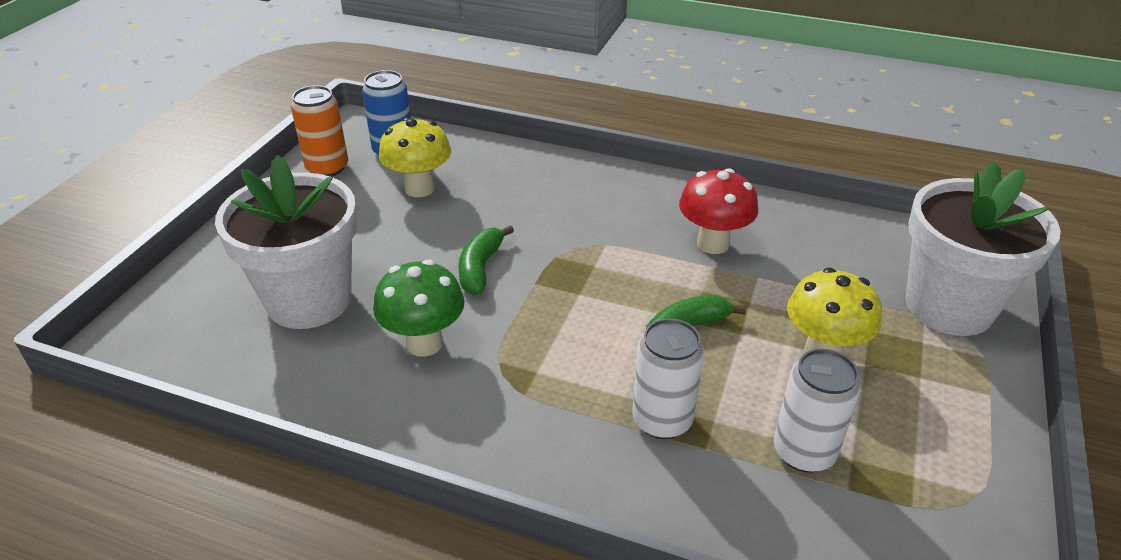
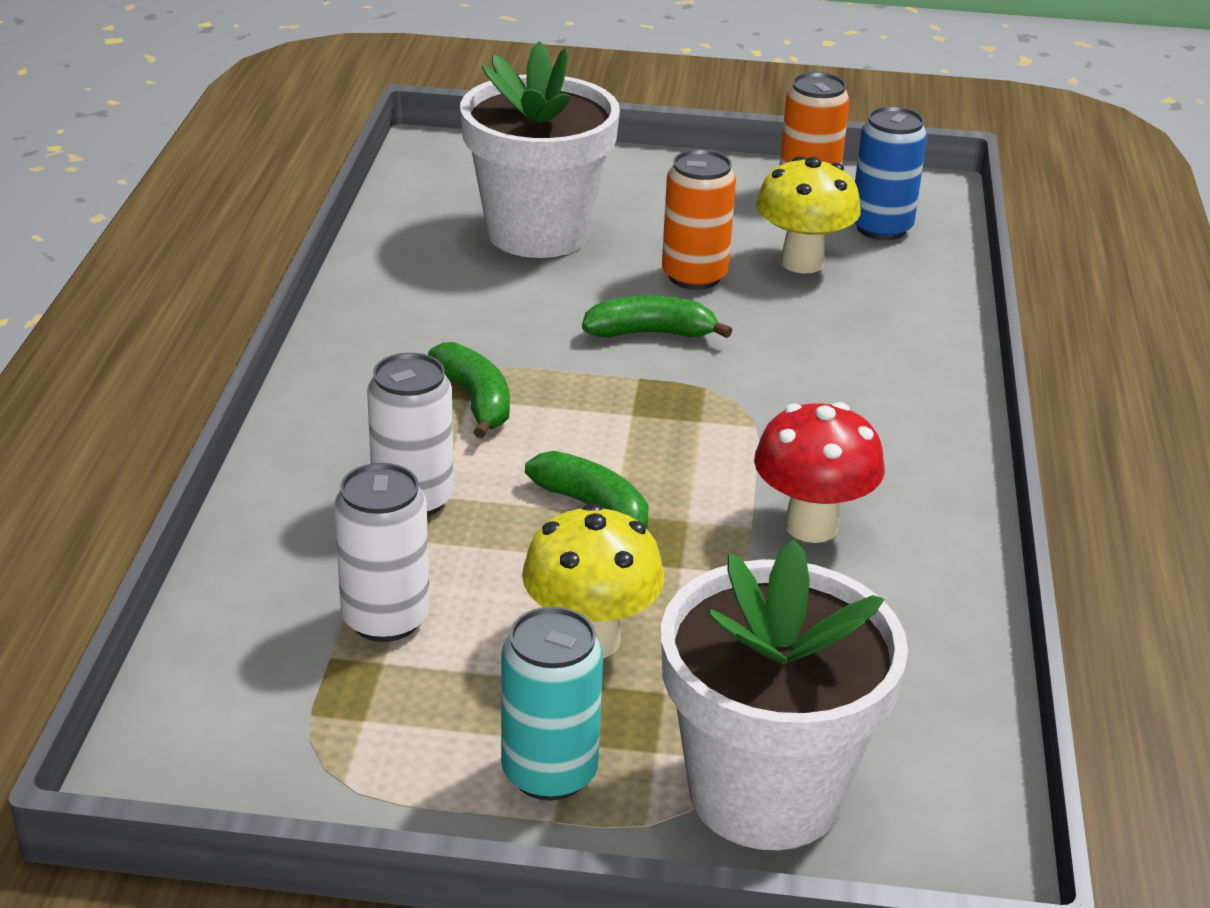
camera: 75 degrees right, 5 degrees down
(414, 236) = (694, 276): none -> orange can
(424, 343) = (493, 317): green mushroom -> none
(540, 369) = (475, 401): none -> green banana
(949, 390) = (549, 772): none -> turquoise can

